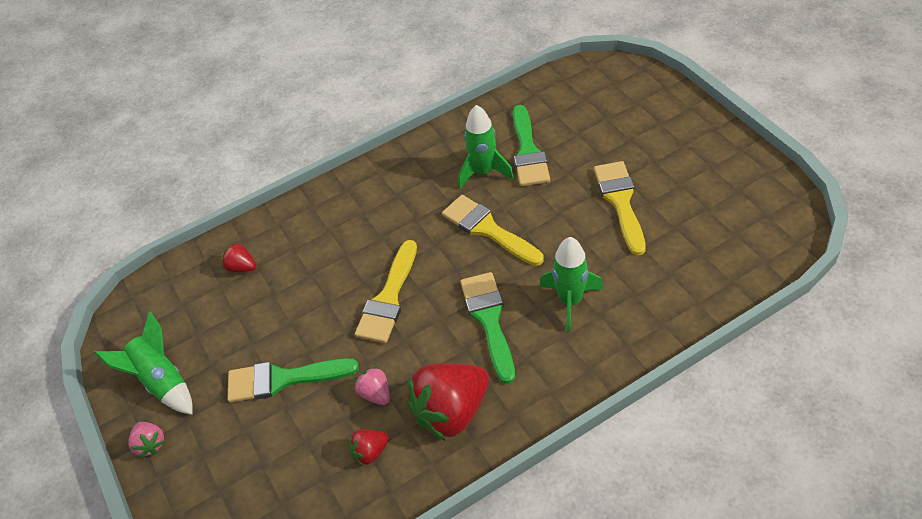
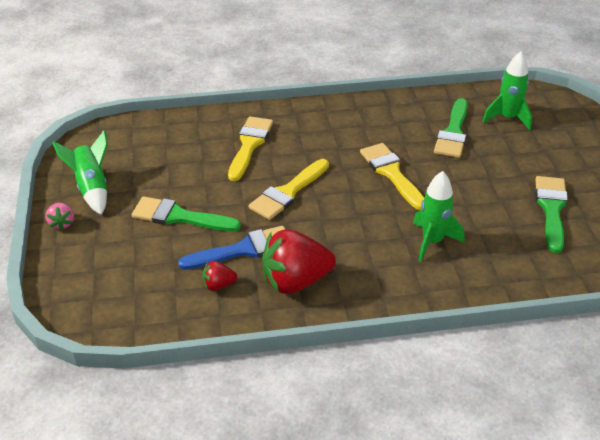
camera: 15 degrees right, 10 degrees down
(242, 267) = (188, 137): red strawberry -> none
(376, 393) = (243, 250): pink strawberry -> blue brush
(484, 172) = (409, 135): green rocket -> green rocket (507, 118)
(489, 320) = (359, 232): green brush -> green brush (551, 209)
(620, 202) = (512, 189): yellow brush -> yellow brush (249, 145)

